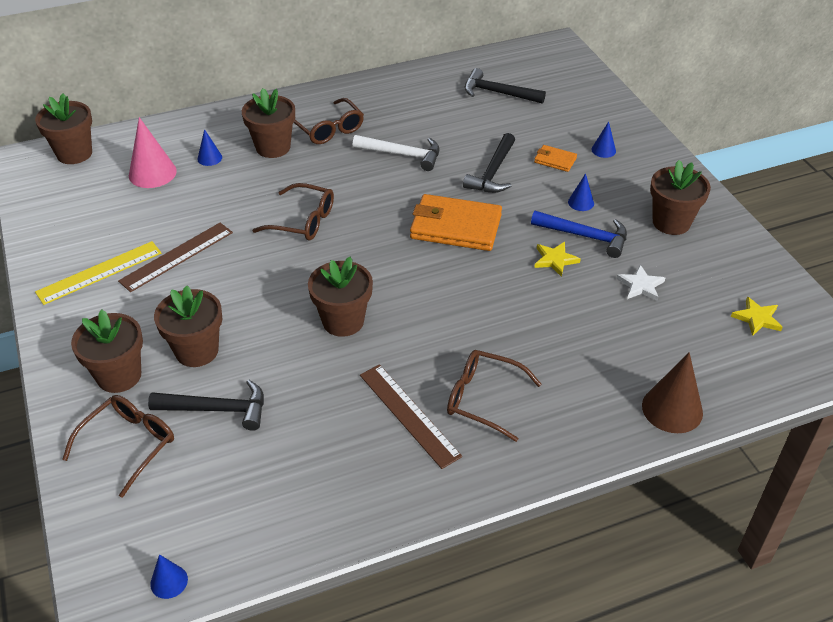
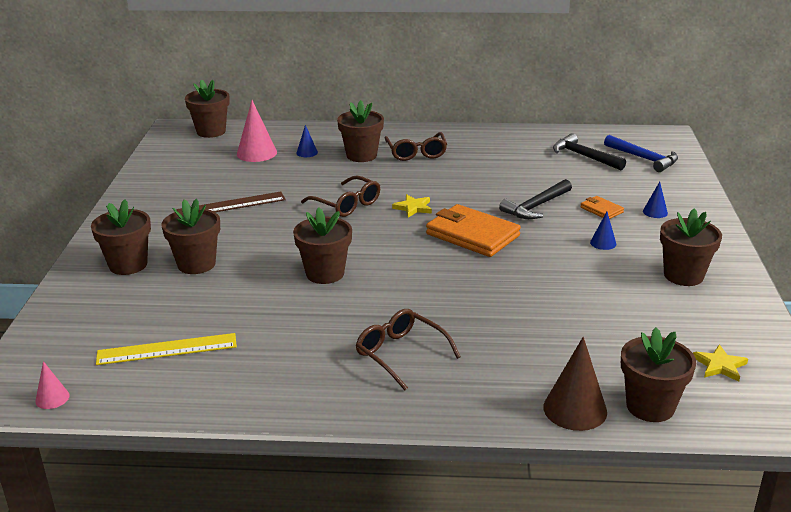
camera: 25 degrees right, 15 degrees down
(99, 272) = (168, 202): yellow ruler -> yellow ruler (167, 349)
(129, 445) = (98, 307): brown glasses -> none
(169, 581) = (52, 398): blue cone -> pink cone
(217, 409) = (180, 303): black hammer -> none
(403, 155) = (465, 180): white hammer -> none
(409, 414) = (328, 347): brown ruler -> none
(555, 260) = (546, 276): yellow star -> yellow star (413, 208)
(585, 236) = (588, 267): blue hammer -> blue hammer (644, 159)
(640, 285) = (615, 313): white star -> none
(729, 383) = (650, 406): none -> brown flower pot

